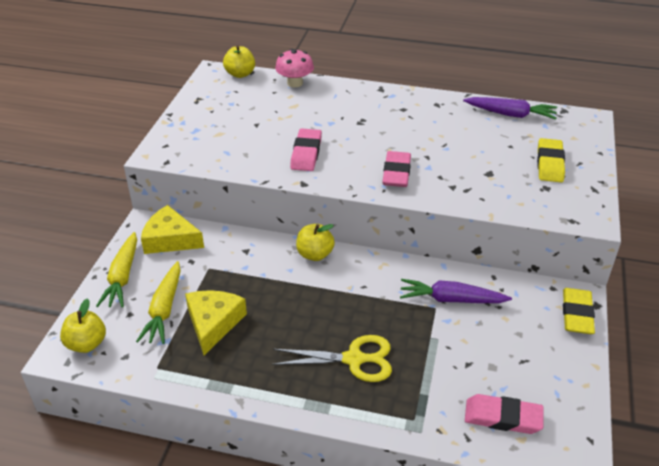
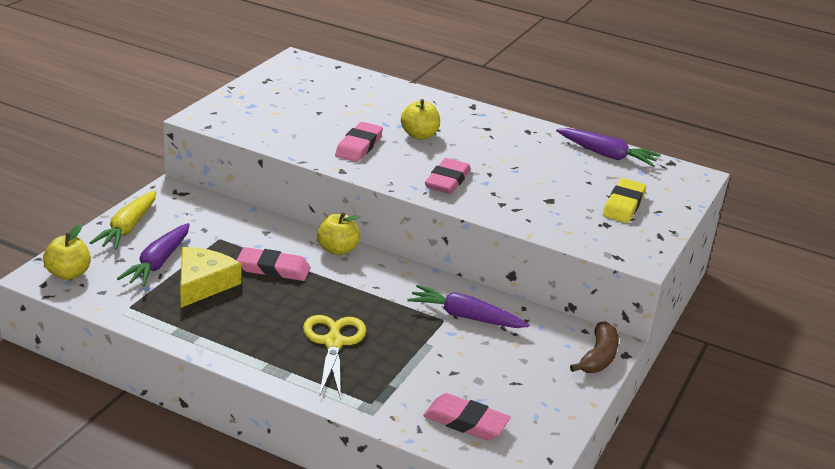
camera: 10 degrees right, 10 degrees down
(164, 309) = (158, 263): yellow carrot -> purple carrot
(170, 239) = (191, 207): yellow cheese -> none
(240, 74) = (324, 66): yellow apple -> yellow apple (419, 135)
(268, 290) = (273, 269): none -> pink eraser
(295, 83) = (380, 84): pink mushroom -> none
(353, 359) = (333, 343): yellow scissors -> yellow scissors turned 105 degrees counterclockwise
(577, 314) = (598, 357): yellow eraser -> brown banana

